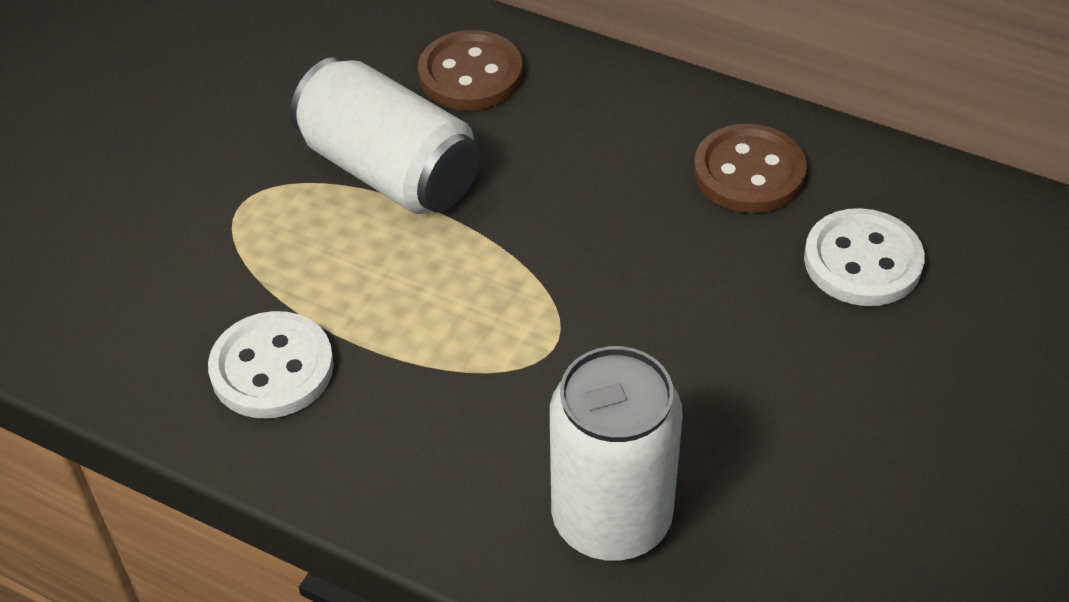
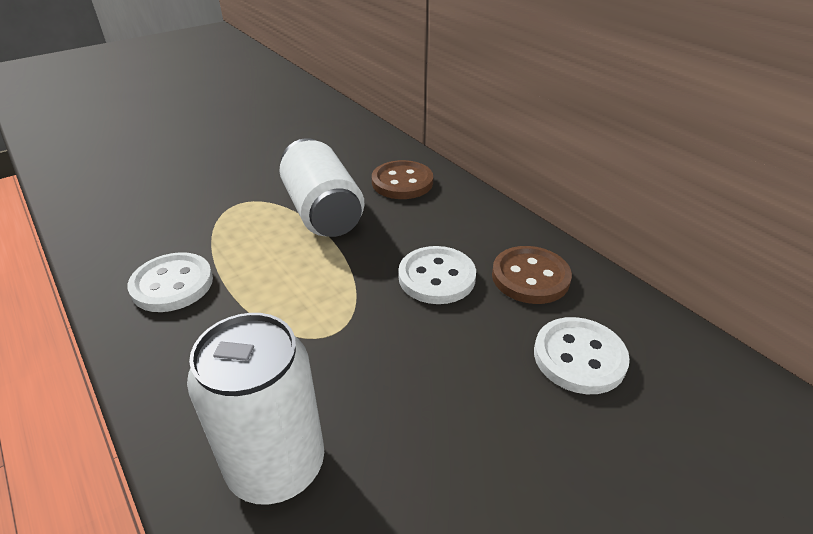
camera: 25 degrees right, 10 degrees down
(630, 218) = (436, 277): none -> white button

